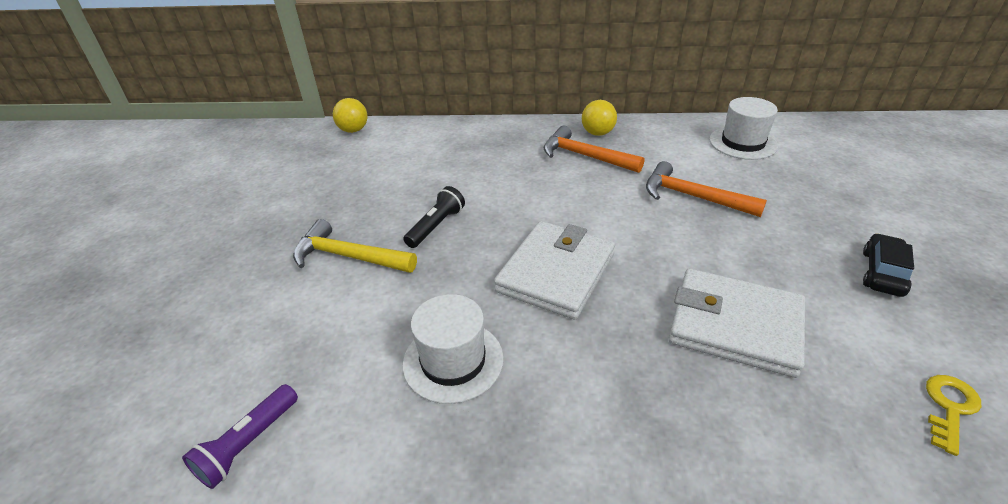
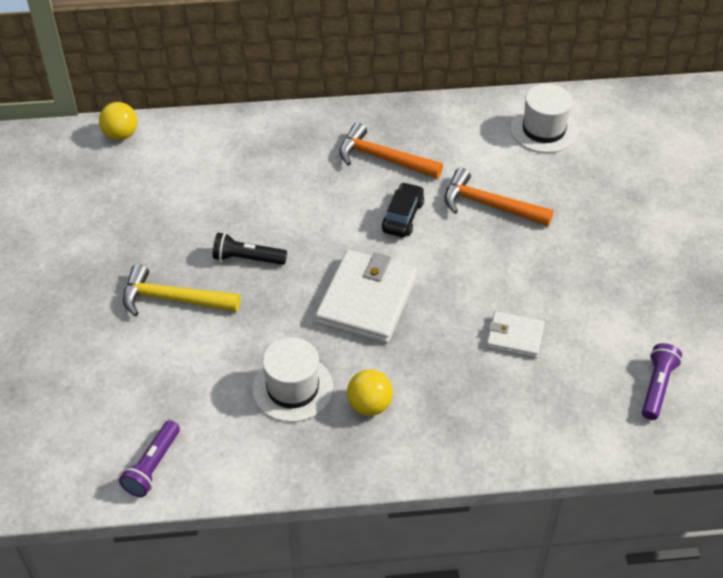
camera: 10 degrees left, 10 degrees up
(436, 226) = (247, 259): black flashlight -> black flashlight turned 105 degrees counterclockwise
(597, 133) = (394, 124): yellow ball -> yellow ball (369, 405)
(735, 325) = (514, 337): white wallet -> white wallet, size x0.54
(882, 273) = (640, 277): black car -> black car (402, 216)
(949, 407) = (657, 387): yellow key -> purple flashlight

